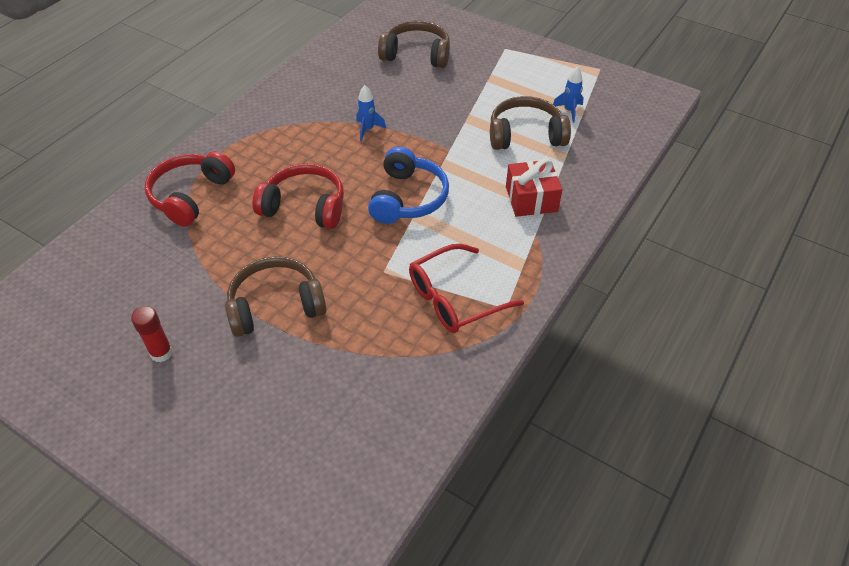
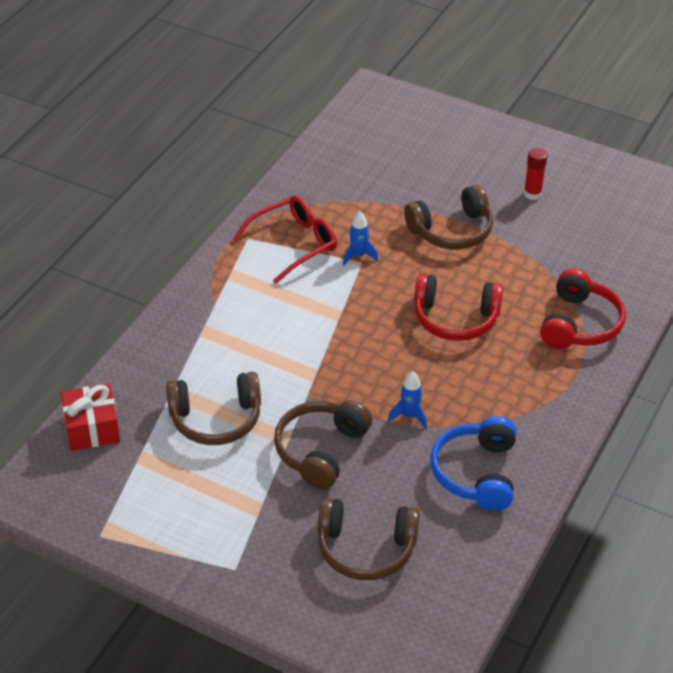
camera: 175 degrees right, 5 degrees down
(407, 198) = (349, 333): blue headphones -> blue headphones (477, 473)
(442, 110) = (321, 450): none -> brown headphones
(531, 199) = (216, 339): red gift -> red gift (92, 428)
(569, 111) = (156, 458): blue rocket -> blue rocket (358, 256)

